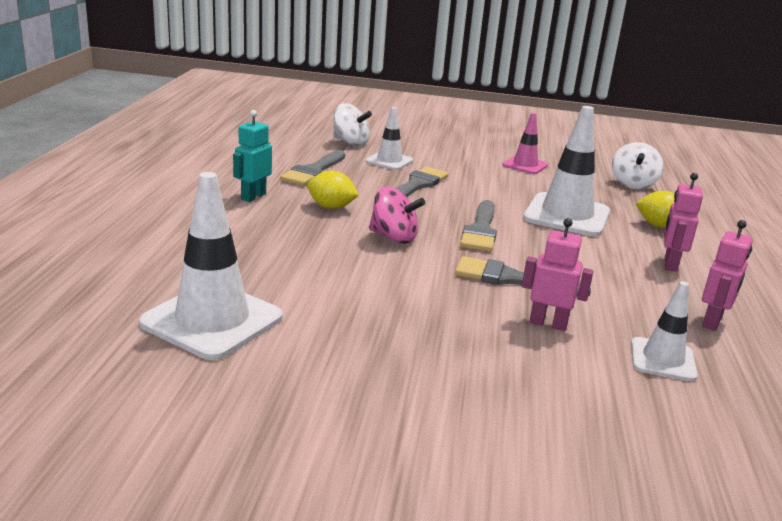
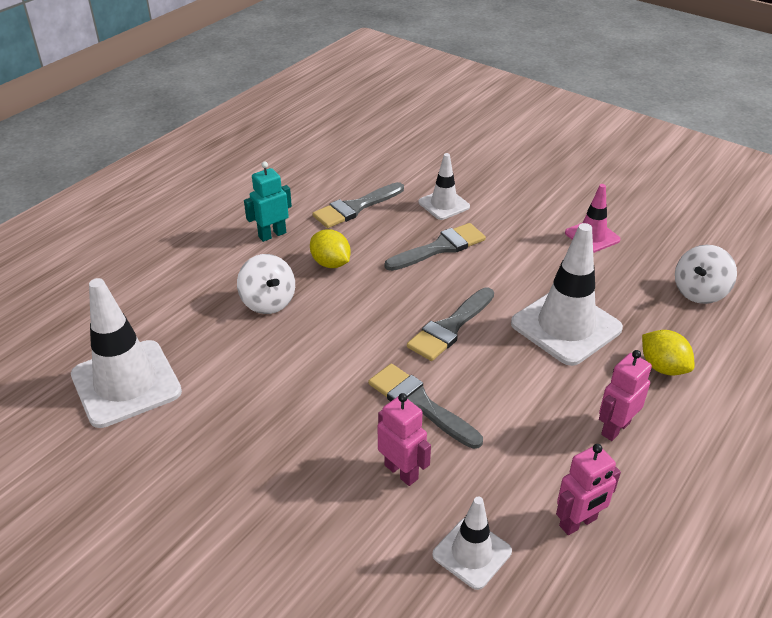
camera: 30 degrees right, 15 degrees up
(350, 142) = (427, 169): white spinning top -> white spinning top (268, 302)
(393, 237) = (354, 318): pink spinning top -> none

